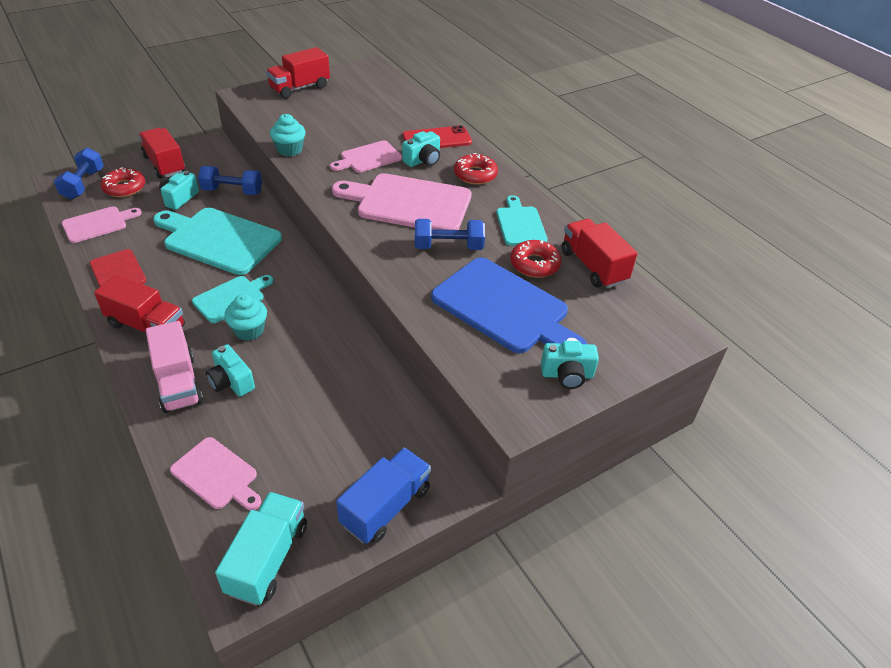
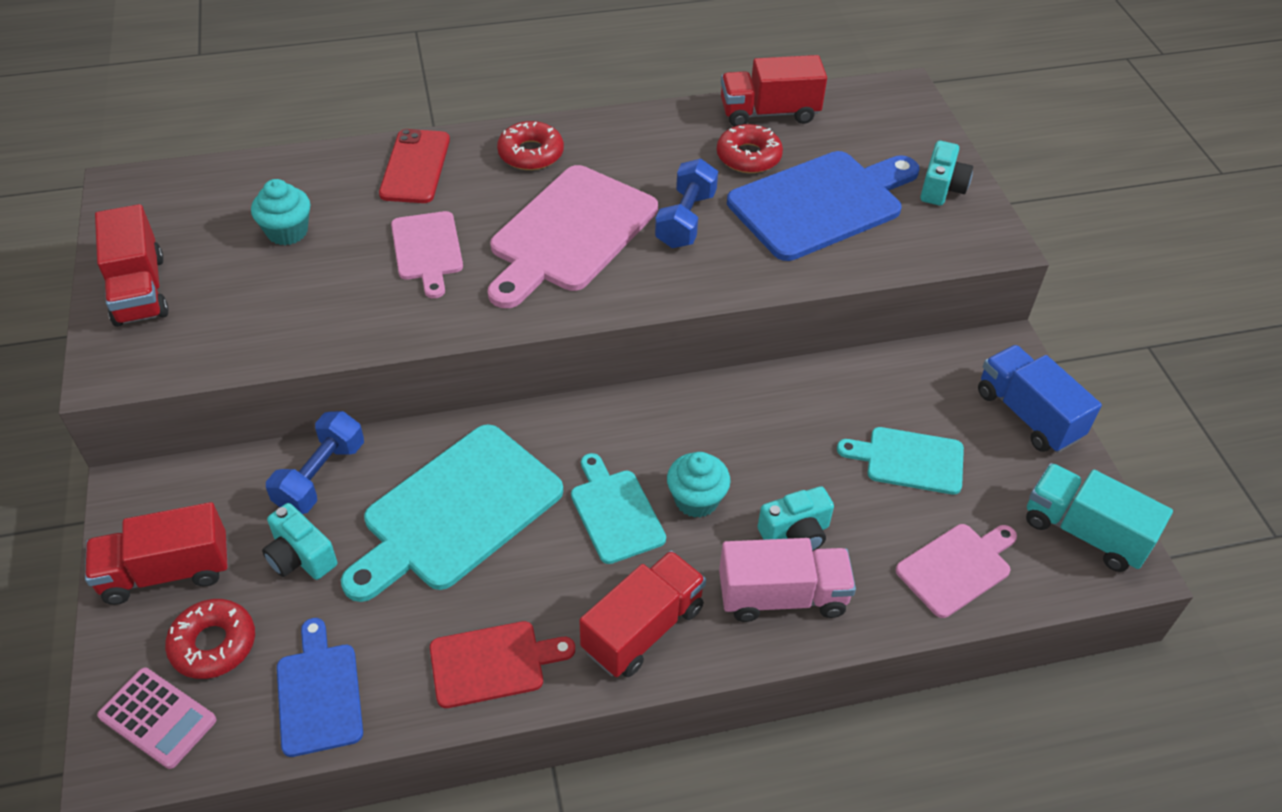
camera: 70 degrees left, 5 degrees up
(83, 184) = (158, 718): blue dumbbell -> pink calculator
(98, 224) = (319, 693): pink cutting board -> blue cutting board
(290, 150) = (351, 337): turquoise cupcake -> turquoise cupcake (287, 232)
(423, 160) = (466, 194): turquoise camera -> none
(520, 224) = (663, 145): turquoise cutting board -> turquoise cutting board (909, 460)

